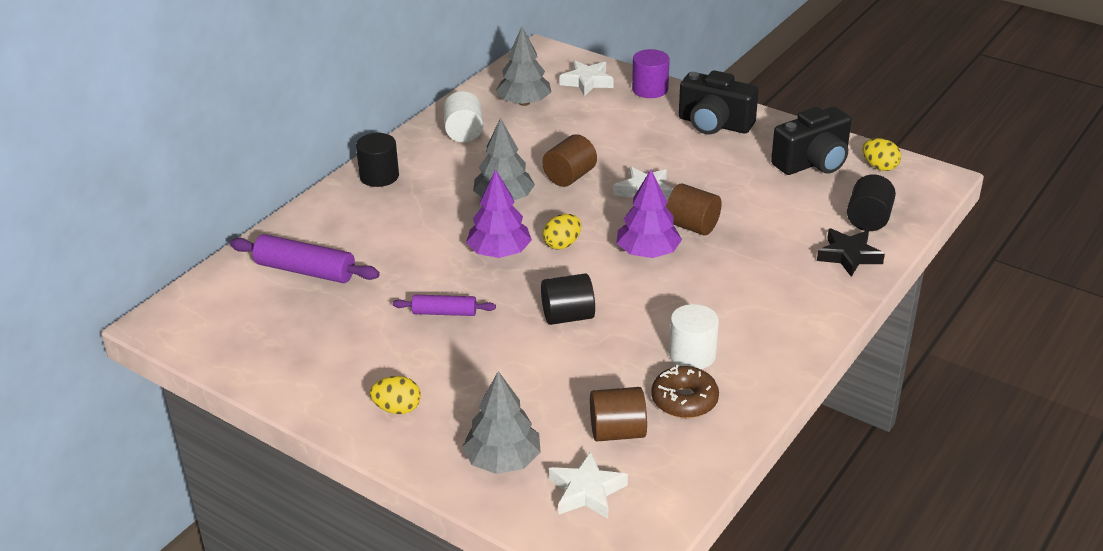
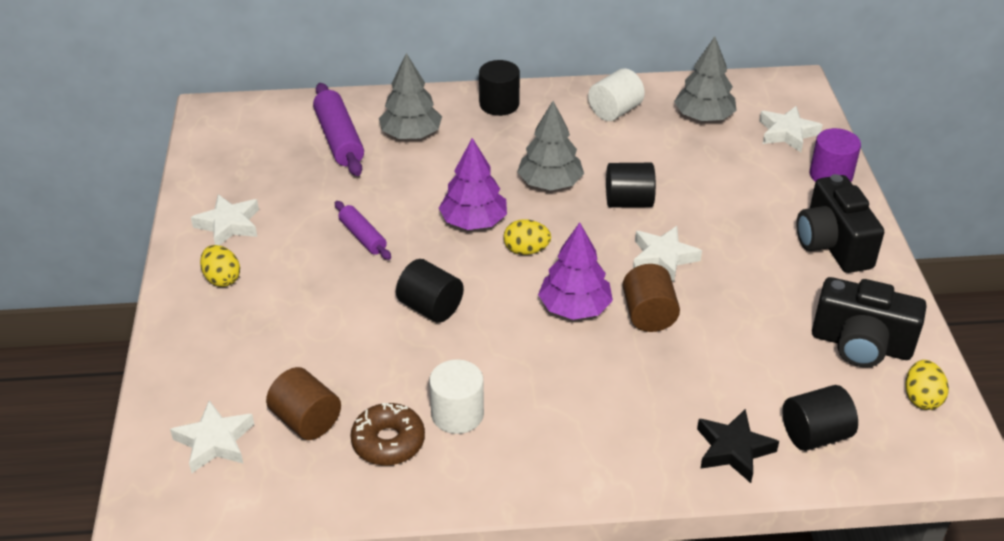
camera: 50 degrees right, 5 degrees up
(332, 376) = (229, 225): none -> white star
(503, 460) = (211, 371): grey tree -> grey tree (411, 135)
(569, 177) = (628, 202): brown cylinder -> black cylinder

